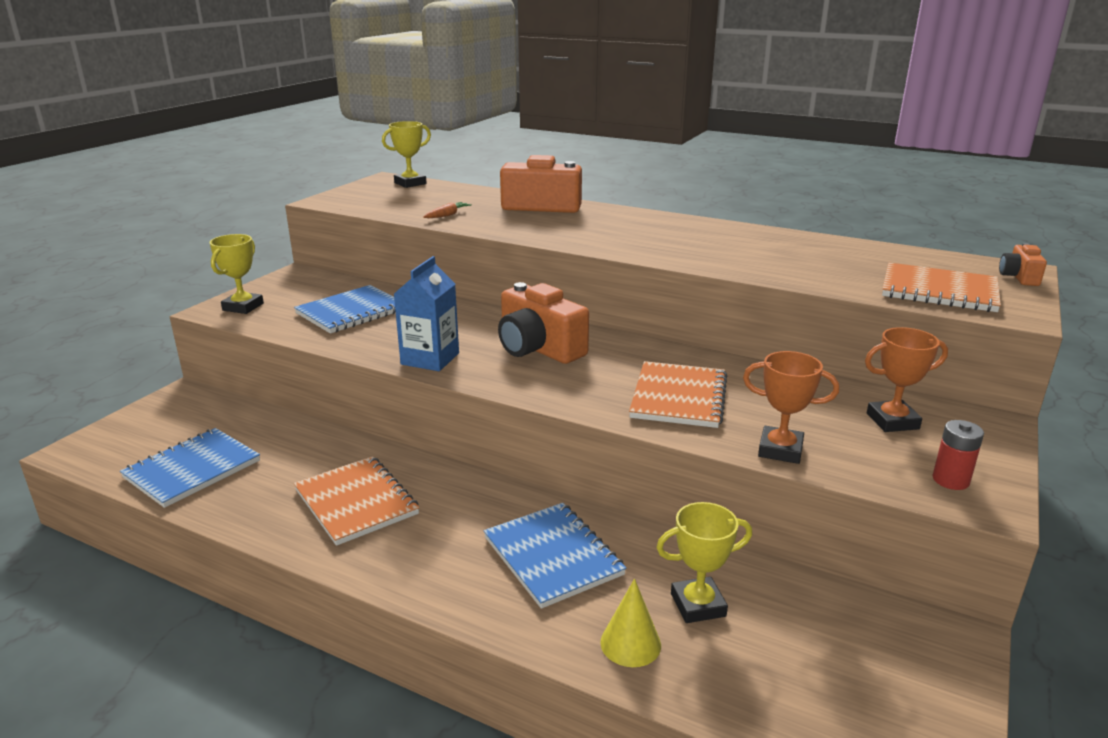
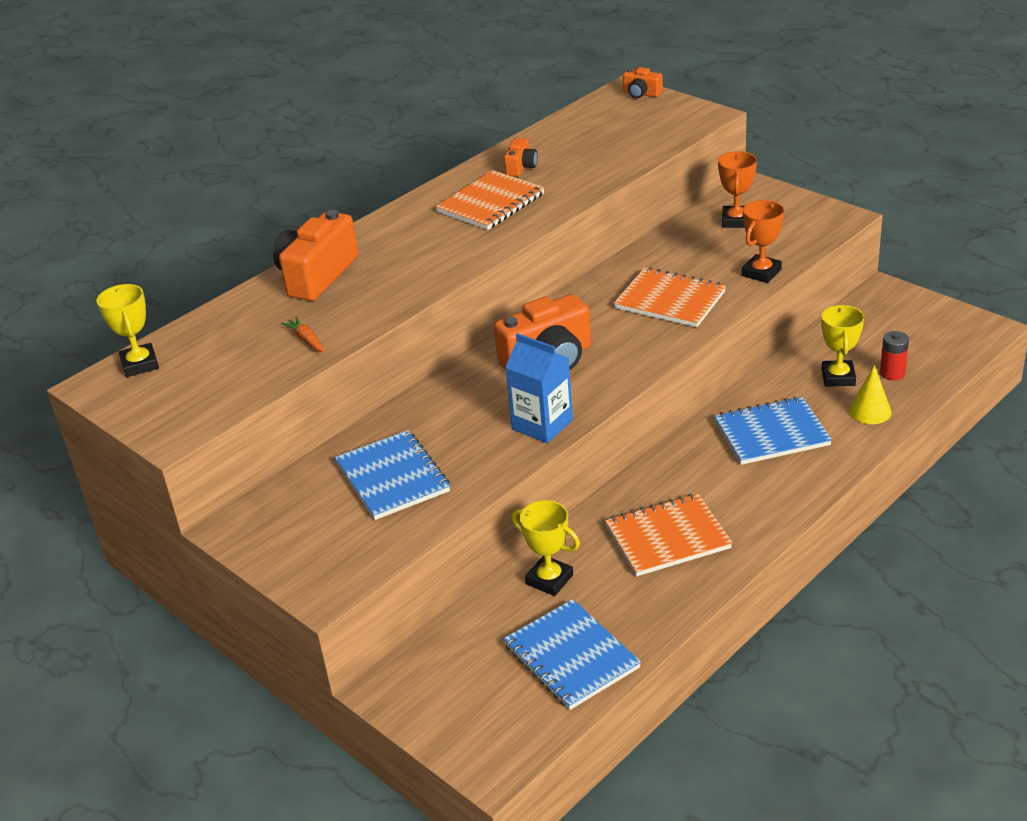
camera: 70 degrees left, 10 degrees up
(243, 307) = (328, 567): yellow trophy -> yellow trophy (549, 579)
(781, 245) = (521, 167): none -> orange camera
(939, 291) = (654, 129): orange notebook -> orange notebook (491, 203)
(950, 480) = (814, 221): red battery -> red battery (892, 373)

